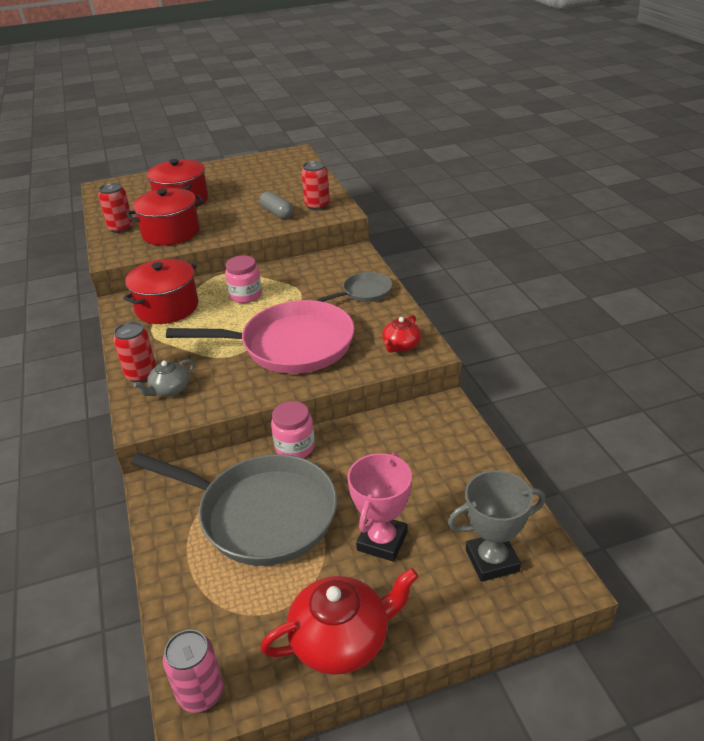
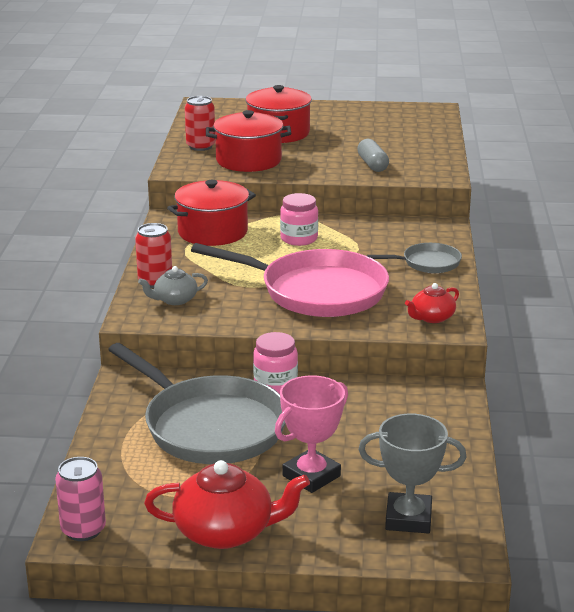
camera: 20 degrees right, 10 degrees down
(317, 205) = (422, 166): red can -> none

